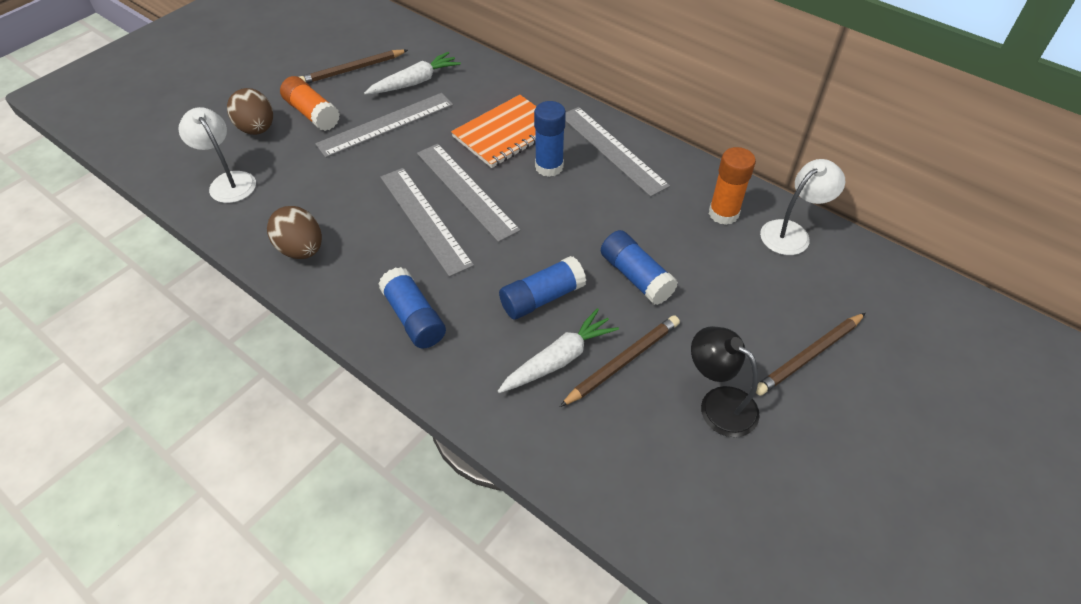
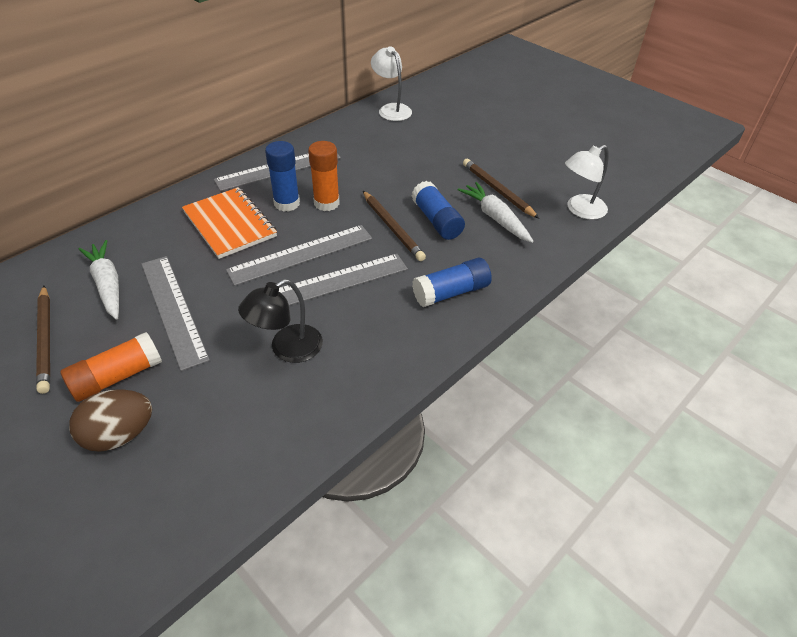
camera: 85 degrees left, 5 degrees down
(228, 181) = (216, 457): white lamp -> white lamp (580, 210)
(301, 249) = (353, 375): brown egg -> none
(636, 277) = (421, 175): blue glue stick -> none
(718, 403) = (529, 159): black lamp -> black lamp (287, 349)
(723, 214) = (367, 131): orange glue stick -> orange glue stick (326, 203)
(809, 356) = (493, 122): brown pencil -> brown pencil (392, 227)

